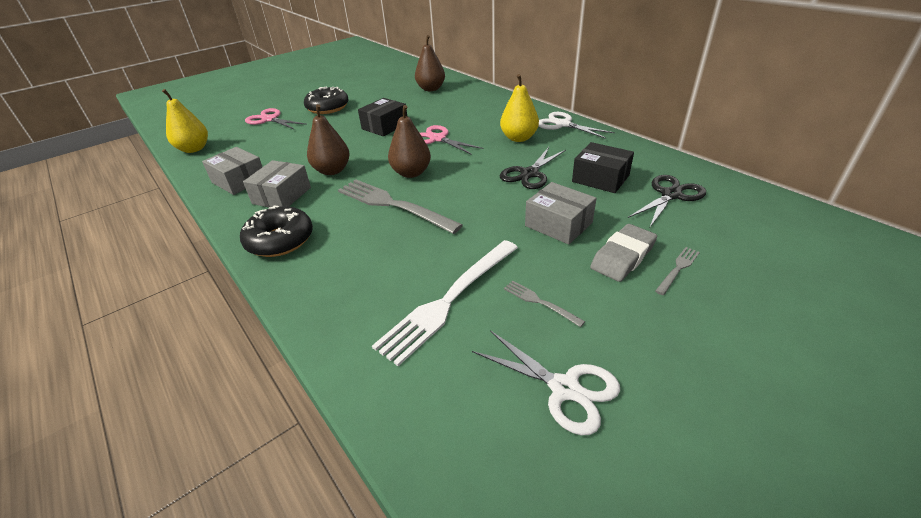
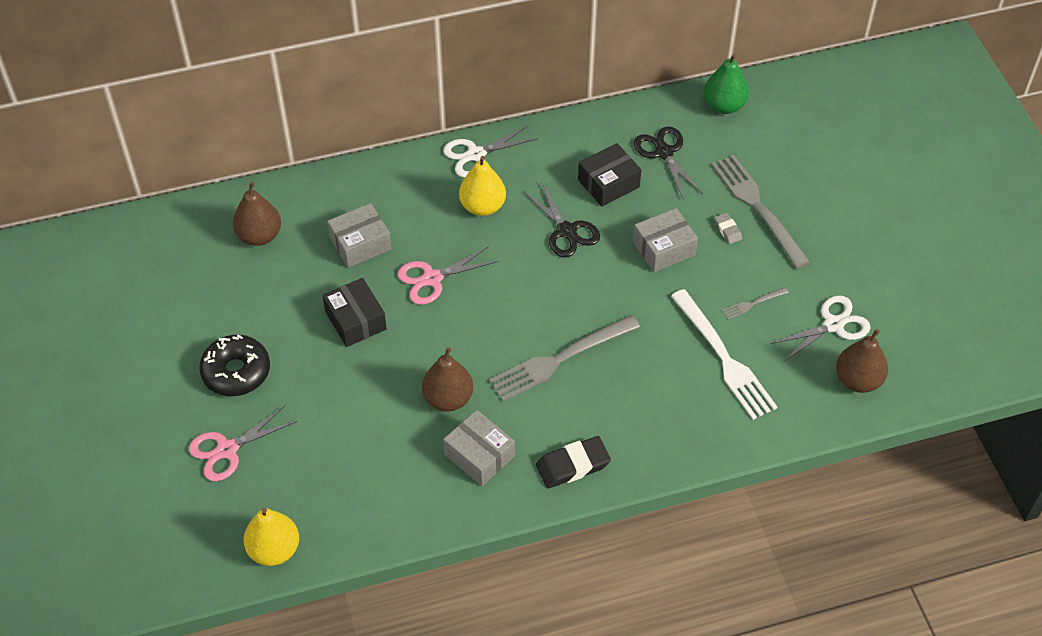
camera: 70 degrees left, 15 degrees up
(239, 180) = (413, 497): grey box -> grey box (360, 244)
(280, 240) = (573, 465): black donut -> black eraser
(411, 173) = (502, 327): brown pear -> brown pear (858, 380)
(622, 257) = (727, 230): grey eraser -> grey eraser, size x0.53
(678, 268) = (757, 206): grey fork -> grey fork, size x2.25
(778, 211) = (724, 106): none -> green pear

